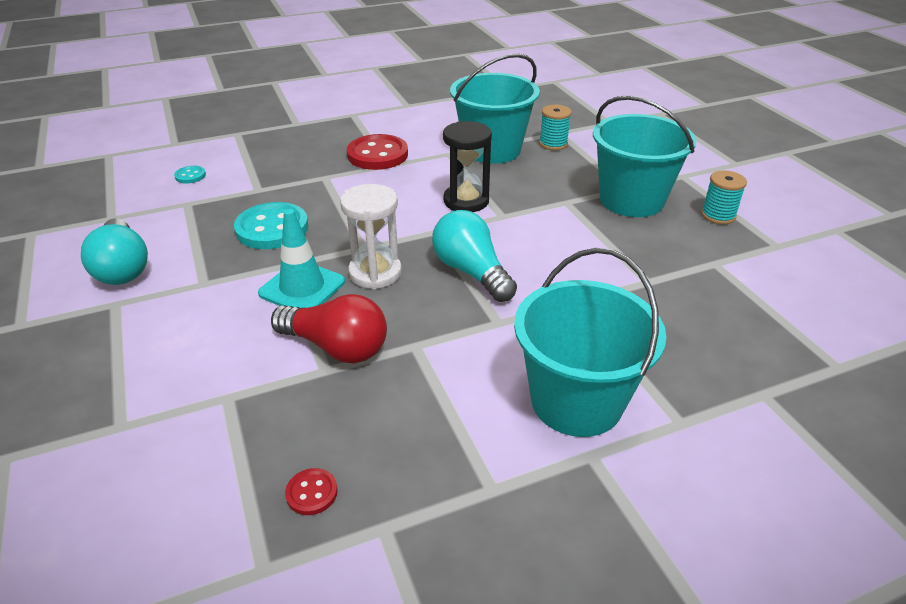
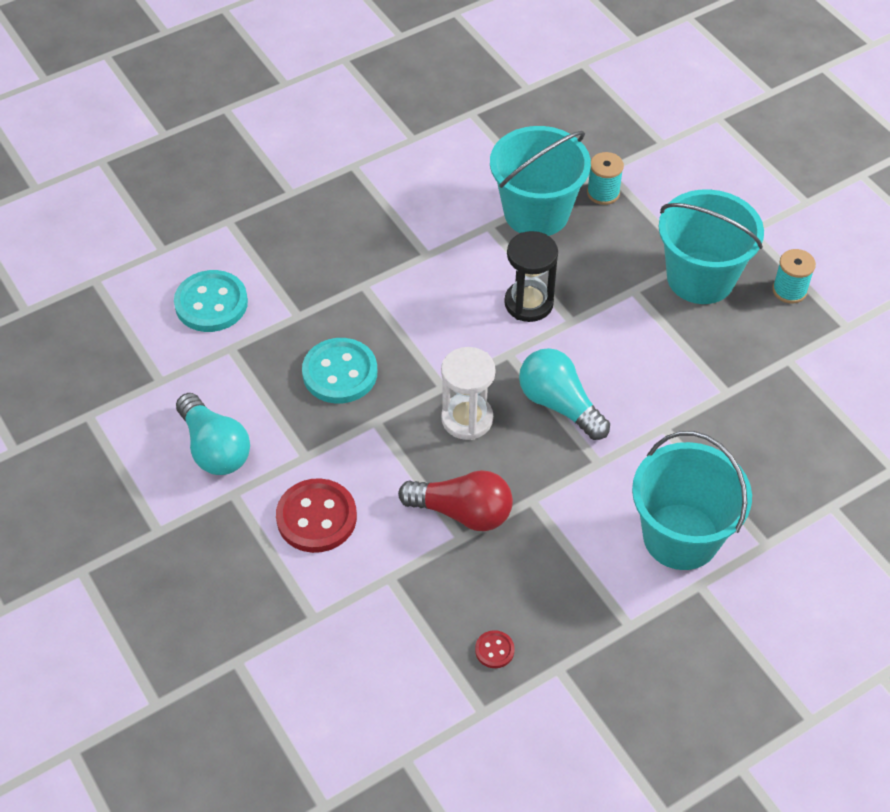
camera: 10 degrees left, 15 degrees up
(190, 176) = (211, 303): turquoise button -> turquoise button, size x2.16
(302, 287) = (403, 448): turquoise traffic cone -> none
(377, 155) = (409, 238): red button -> red button (316, 517)

